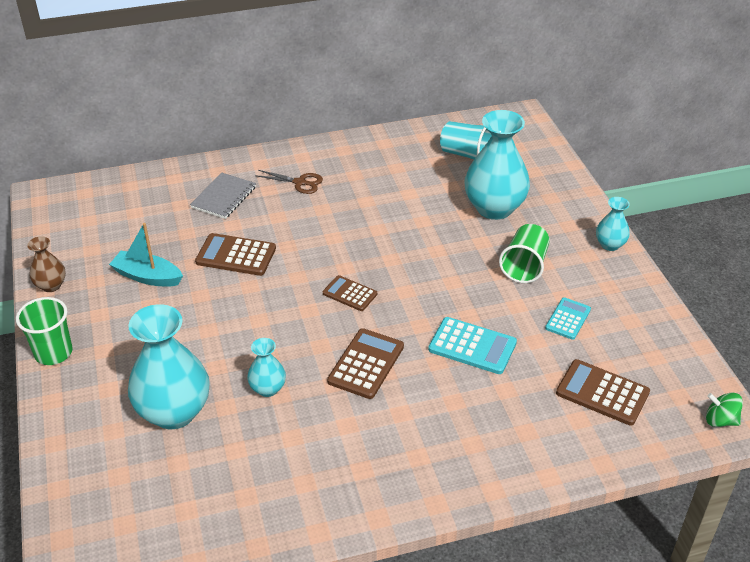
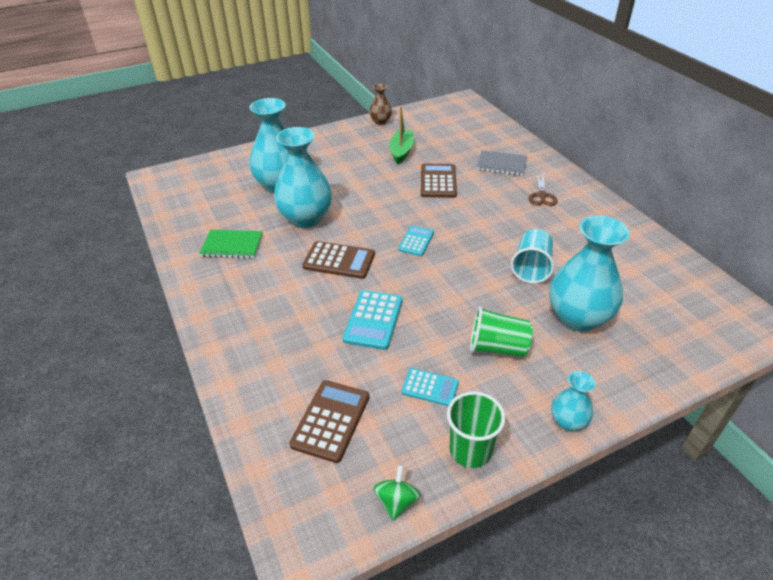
camera: 80 degrees right, 0 degrees up
(53, 353) = (323, 135): green cup -> green cup (470, 450)
(147, 276) = (401, 151): turquoise boat -> green boat
(268, 388) = (306, 218): turquoise vase -> turquoise vase, size x2.02
(302, 470) = (232, 245): none -> green notebook
(350, 294) = (416, 241): brown calculator -> turquoise calculator
(466, 154) = (655, 288): turquoise cup -> turquoise cup (531, 268)
(720, 420) = (305, 536): green spinning top -> green spinning top (396, 501)

